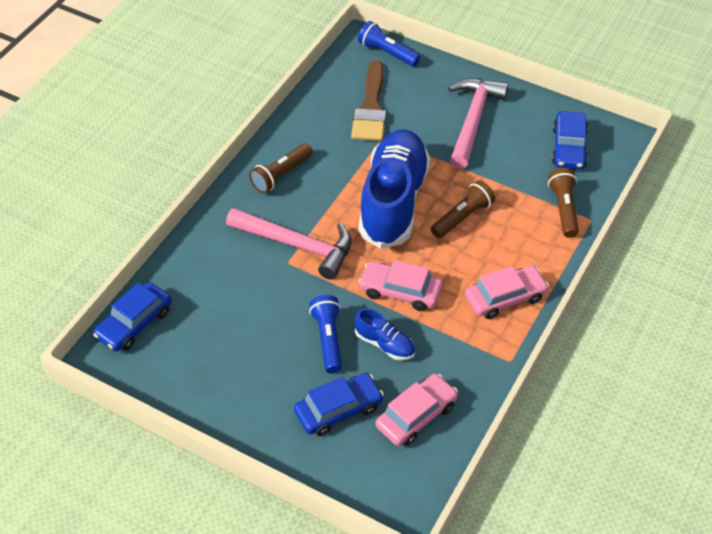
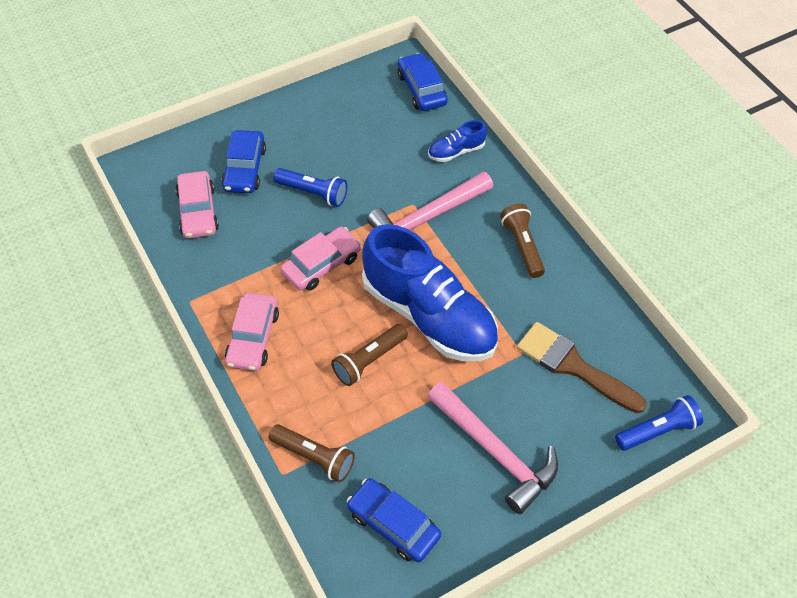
camera: 120 degrees right, 5 degrees up
(384, 344) = (278, 226): blue shoe -> blue shoe (456, 151)
(462, 217) = (368, 360): brown flashlight -> brown flashlight turned 60 degrees clockwise

